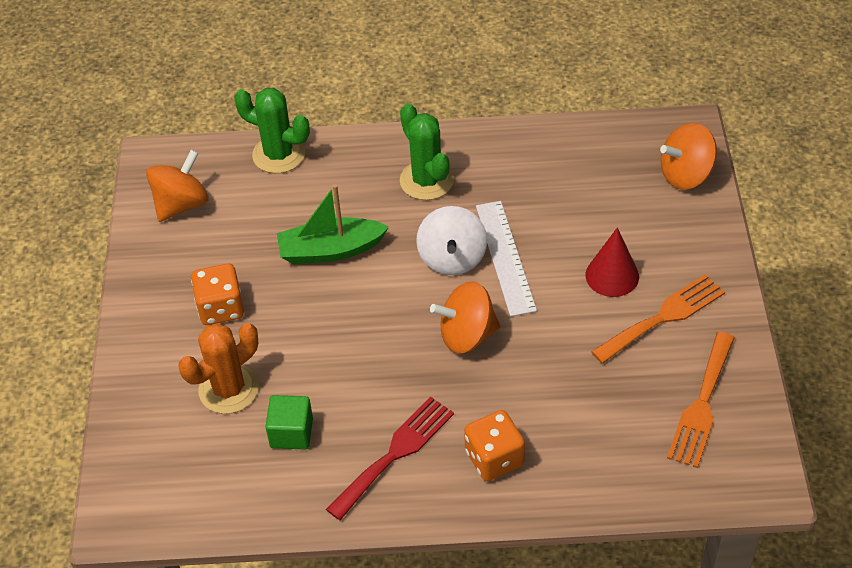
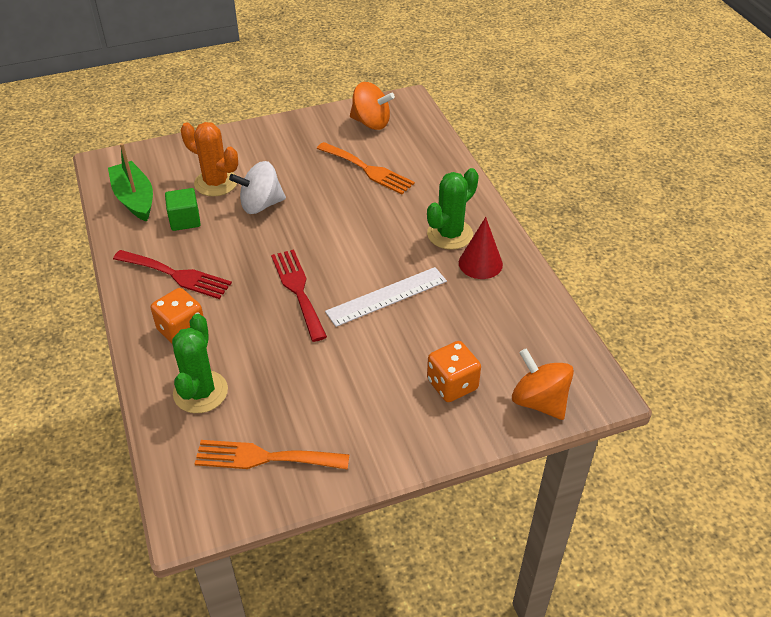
camera: 70 degrees right, 5 degrees down
(221, 308) = (285, 162): orange dice -> orange dice (452, 384)
(279, 154) = (439, 154): green cactus -> green cactus (200, 392)
(330, 250) = (356, 200): green boat -> green boat (134, 199)
(452, 258) = (373, 266): white spinning top -> white spinning top (261, 205)
(467, 335) = (298, 290): orange spinning top -> red fork
(612, 275) = (392, 368): red cone -> red cone (480, 263)
(663, 317) = (357, 413): orange fork -> orange fork (368, 170)

